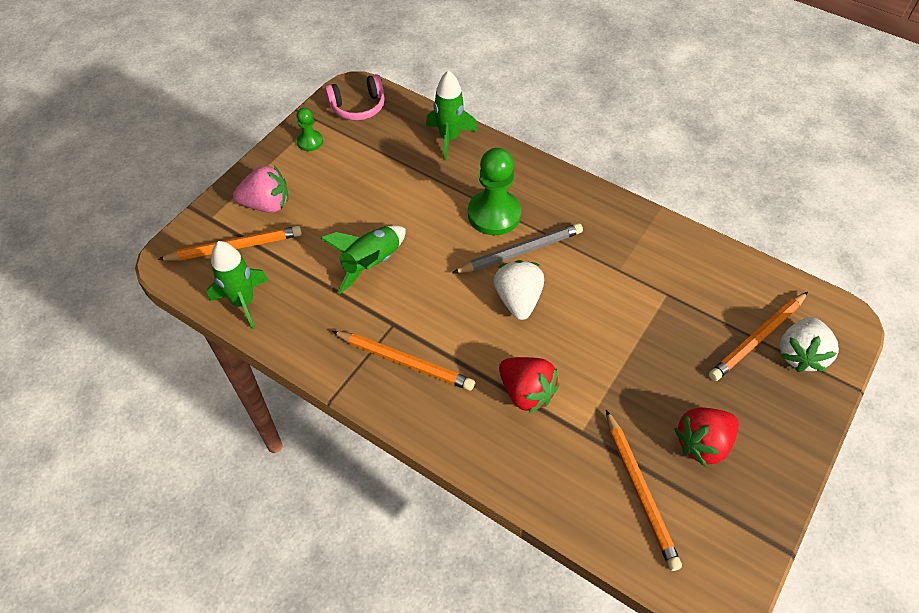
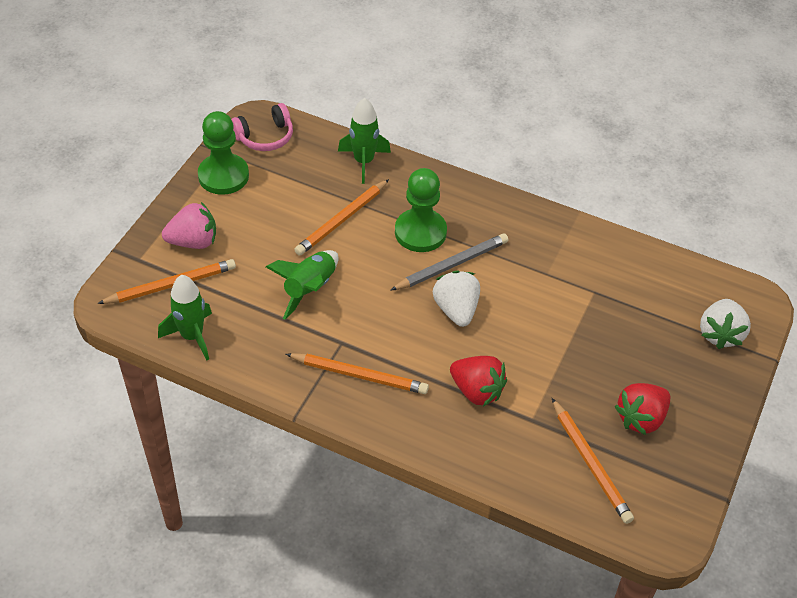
camera: 10 degrees left, 5 degrees down
(310, 142) = (223, 176): green pawn -> green pawn, size x1.91
(757, 338) = (680, 323): orange pencil -> orange pencil (342, 220)

